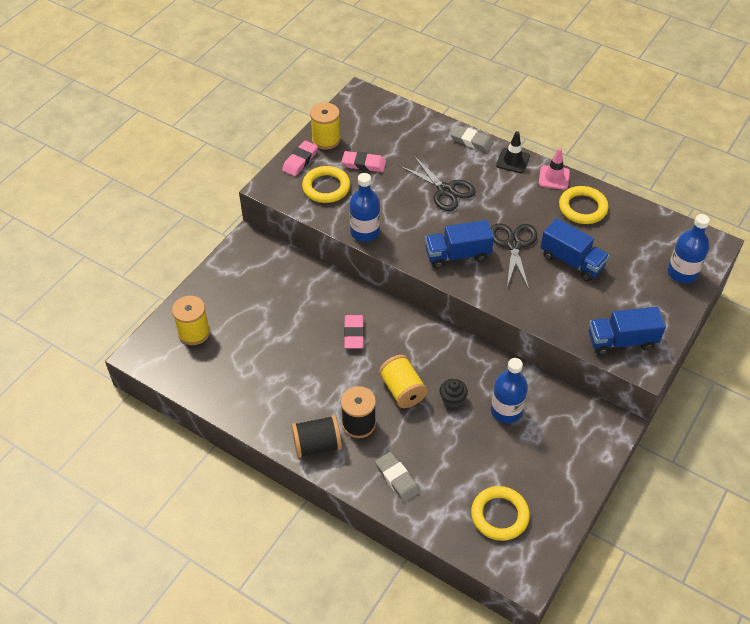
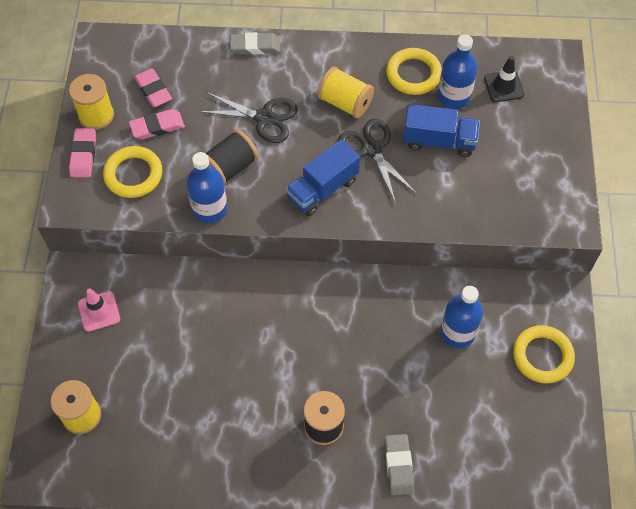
camera: 30 degrees left, 10 degrees up
(317, 445) = (296, 473): black spool -> black spool (230, 167)
(354, 334) = (256, 326): pink eraser -> pink eraser (153, 90)
(397, 479) = (398, 465): grey eraser -> grey eraser turned 60 degrees clockwise
(402, 390) = (344, 364): yellow spool -> yellow spool (345, 103)
(452, 399) = (399, 348): black cupcake -> none
(499, 515) = (518, 449): yellow ring -> yellow ring (542, 356)
(513, 161) = (312, 51): black traffic cone -> black traffic cone (503, 86)
(554, 177) = (365, 52): pink traffic cone -> pink traffic cone (99, 311)
(621, 341) = (537, 207): blue truck -> none
(682, 273) = (548, 103): blue bottle -> blue bottle (454, 97)

